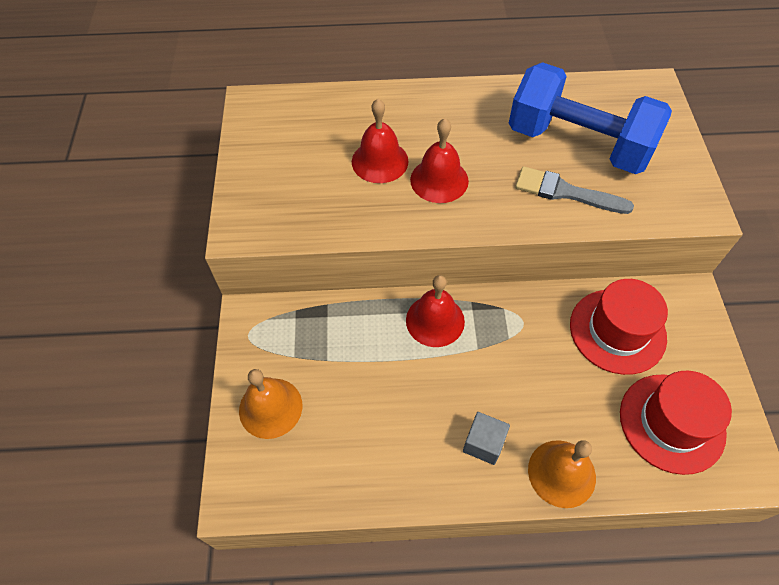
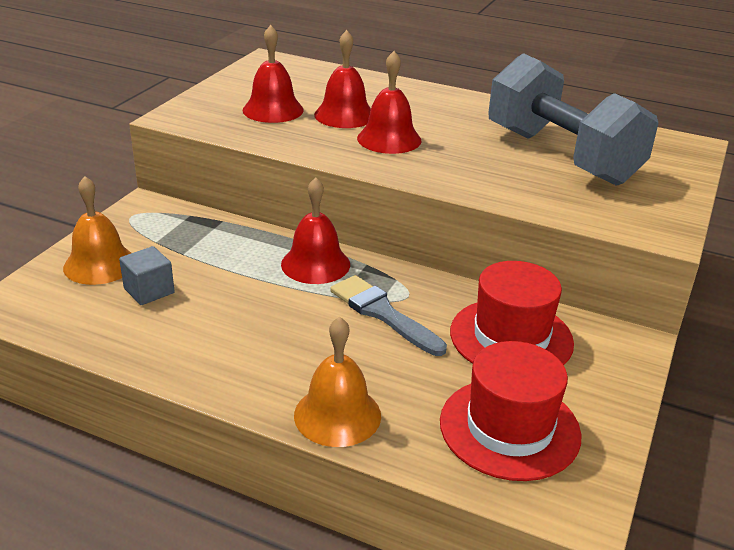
camera: 25 degrees right, 25 degrees down
(315, 180) = (273, 110): none -> red bell
(483, 443) = (275, 361): grey cube -> grey cube (149, 291)
(565, 192) = (513, 179): grey brush -> grey brush (382, 313)
(578, 144) = (561, 156): blue dumbbell -> grey dumbbell

